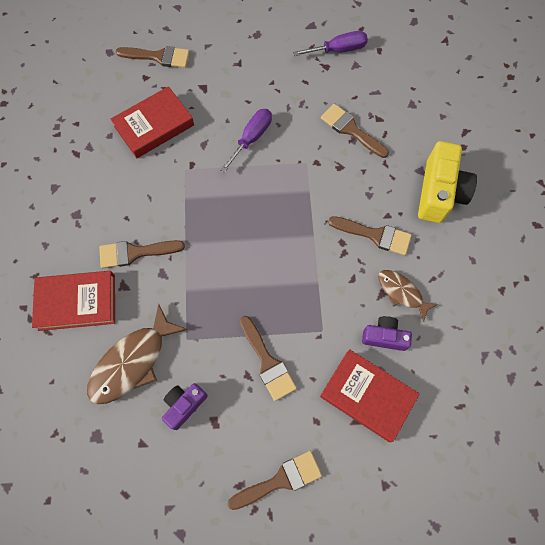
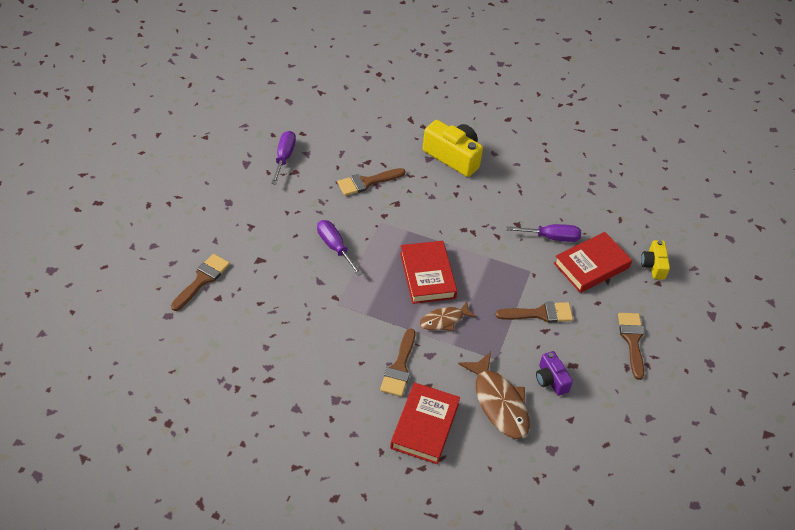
camera: 70 degrees left, 20 degrees down
(154, 125) = (277, 310): red book -> red book (427, 275)
(375, 235) = (468, 208): brown brush -> none
(384, 336) = (551, 237): purple camera -> purple screwdriver
(401, 292) = (522, 213): brown fish -> brown fish (444, 320)
(409, 471) = (653, 265): none -> yellow camera

